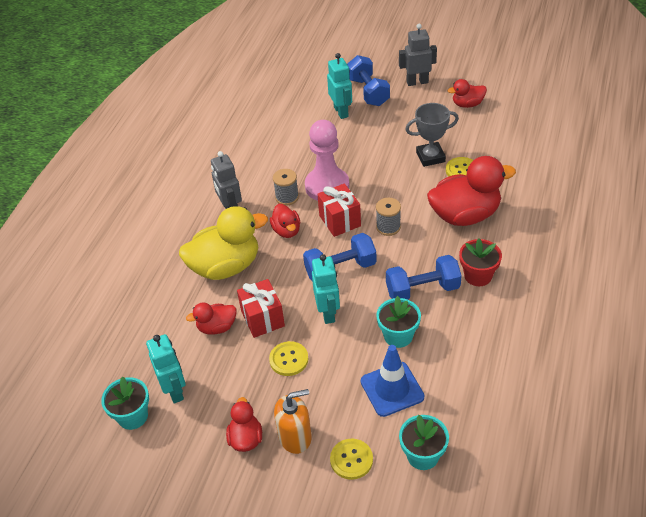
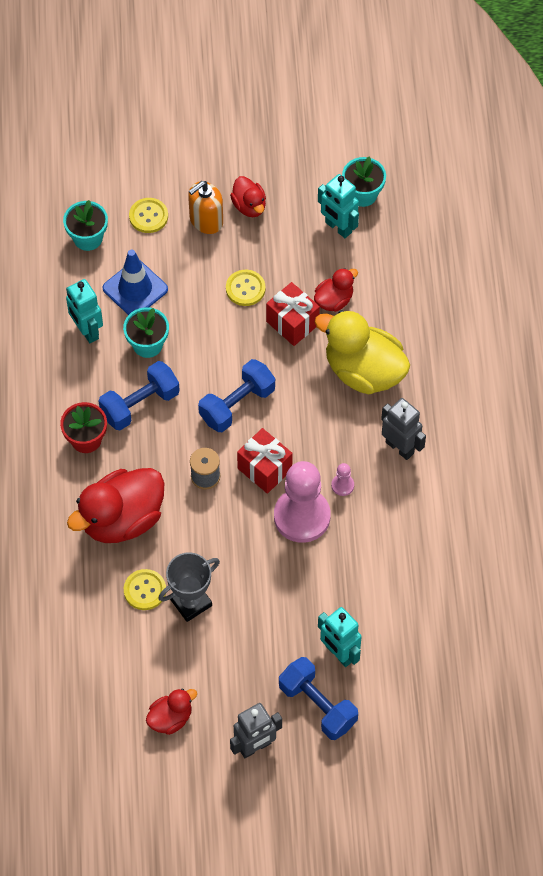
camera: 155 degrees right, 15 degrees up
(226, 267) = (363, 371): yellow duck -> yellow duck turned 75 degrees clockwise
(286, 231) = (319, 437): red duck -> none
(287, 197) = (342, 485): grey spool -> pink pawn
(328, 313) = (228, 349): turquoise robot -> turquoise robot (87, 331)

